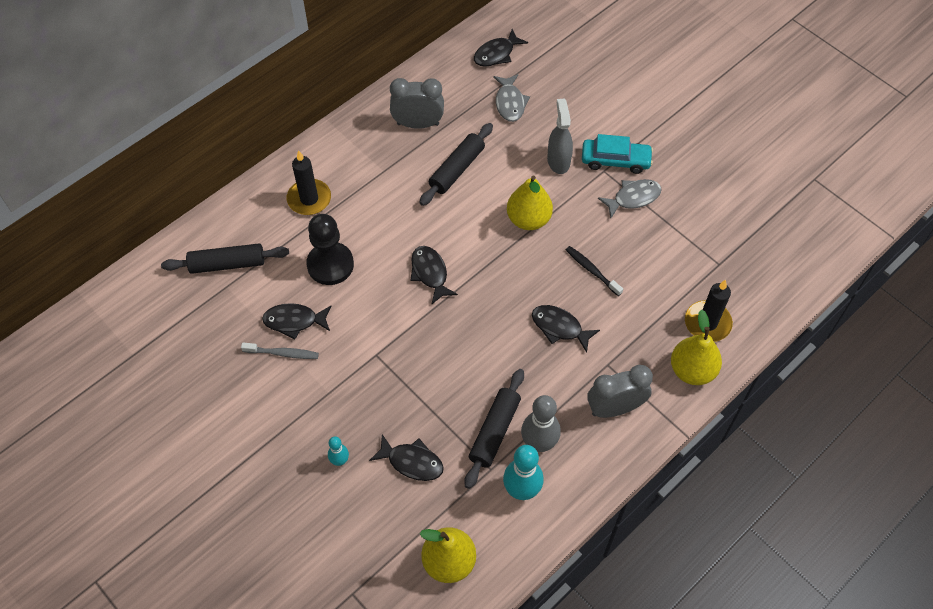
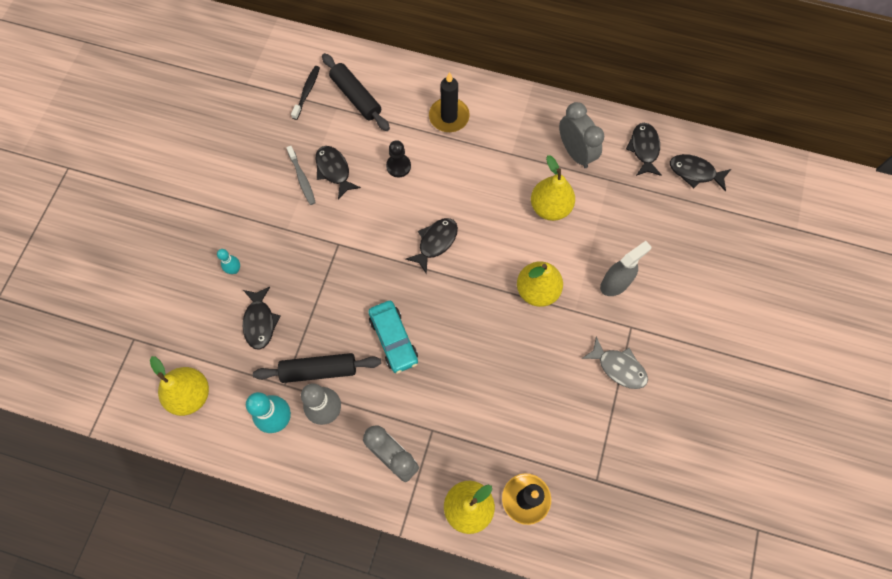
camera: 60 degrees right, 10 degrees up
(330, 265) = (398, 166): black pawn -> black pawn, size x0.58
(457, 169) = (550, 207): black rolling pin -> yellow pear
(510, 103) = (649, 211): grey fish -> none
(559, 327) = (445, 372): black fish -> black fish (644, 149)
(592, 270) = (518, 369): black toothbrush -> black toothbrush (307, 92)
(615, 160) = (649, 331): turquoise car -> turquoise car (393, 339)

